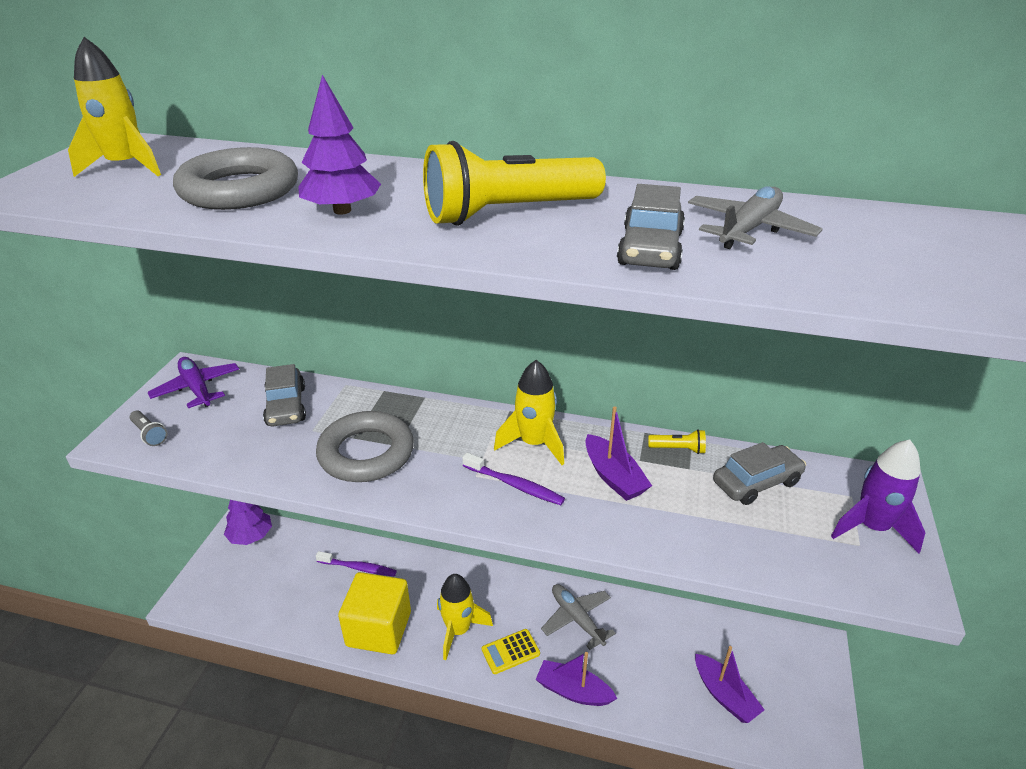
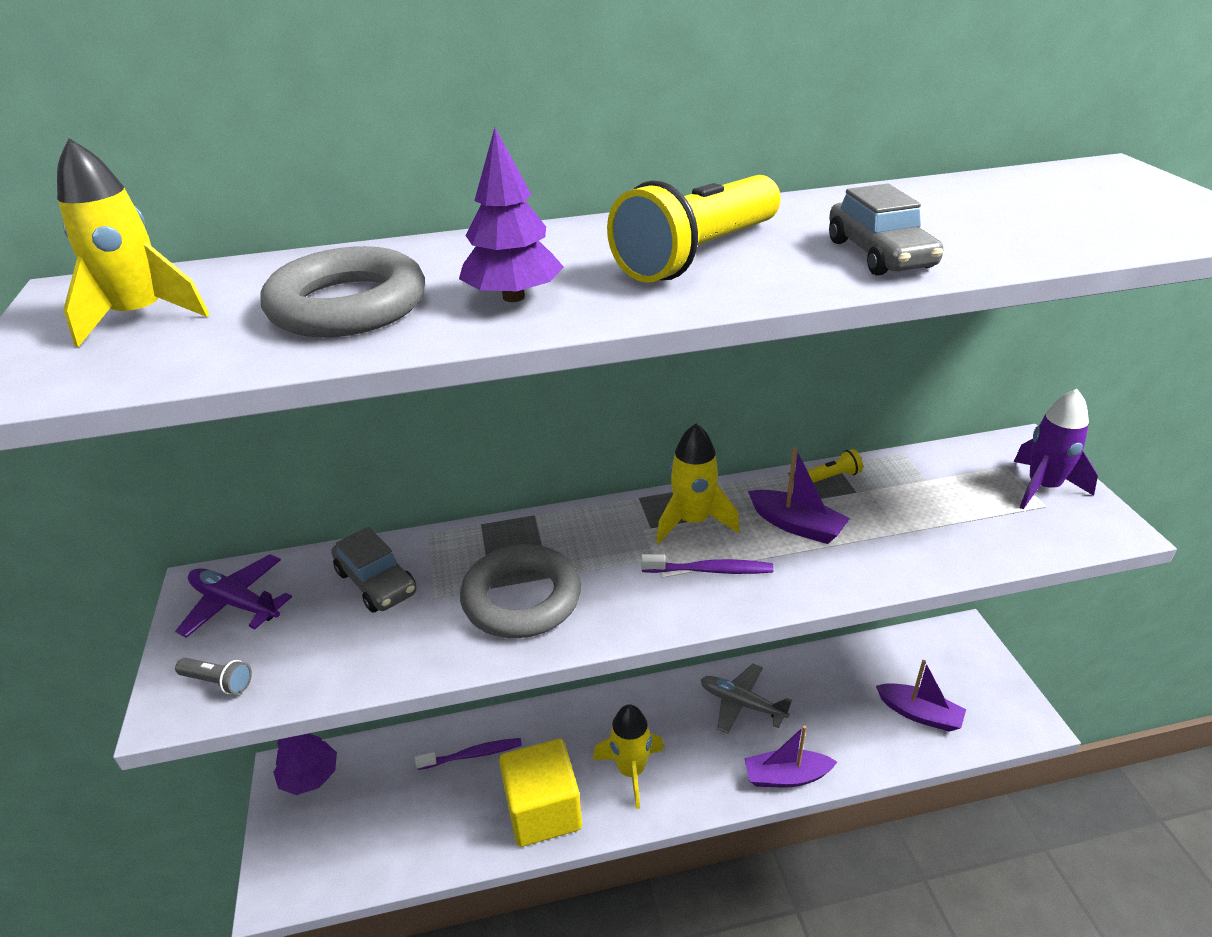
camera: 25 degrees left, 0 degrees up
(510, 652) = (700, 767): yellow calculator -> none
(748, 229) = (935, 216): grey plane -> none
(756, 482) = (923, 483): grey car -> none

